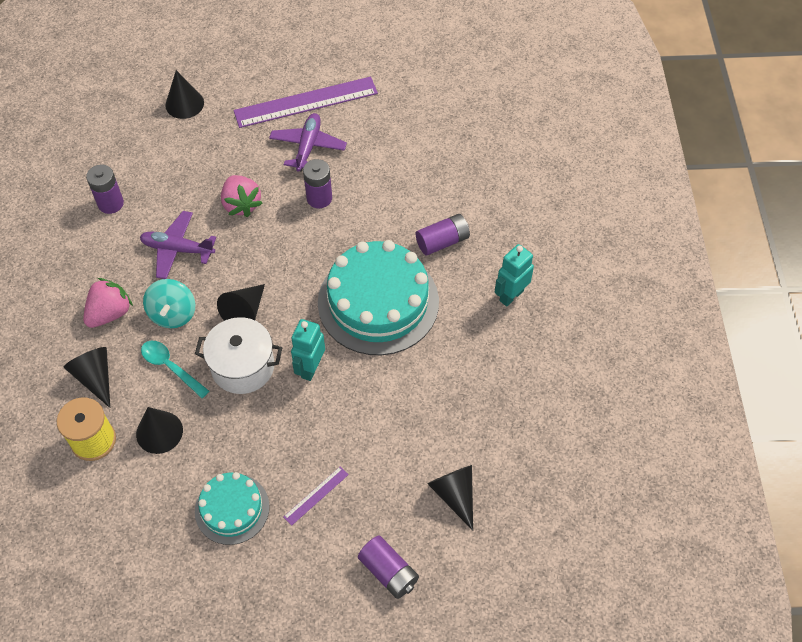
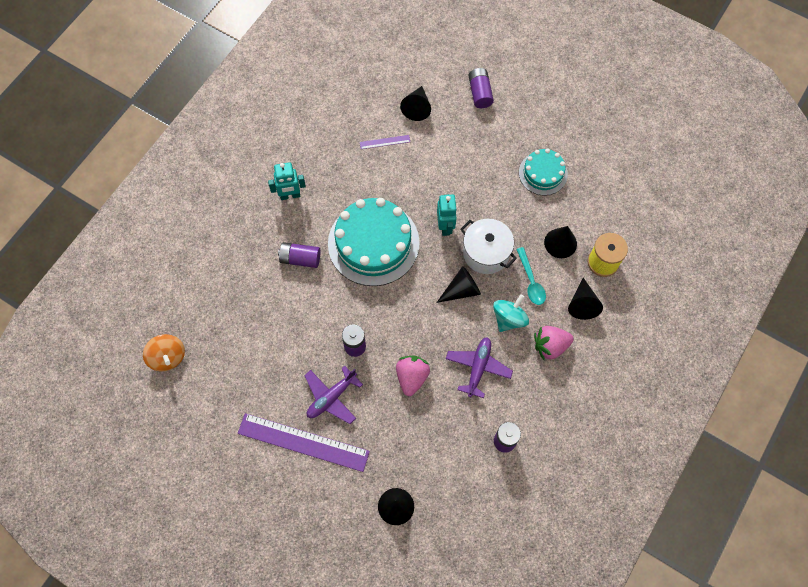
camera: 145 degrees left, 10 degrees up
(178, 249) = (478, 368): purple plane -> purple plane turned 120 degrees counterclockwise
(310, 368) = (445, 226): turquoise robot -> turquoise robot turned 60 degrees counterclockwise
(316, 495) = (492, 152): purple ruler -> purple ruler (385, 142)
(488, 94) = (168, 357): none -> orange spinning top

